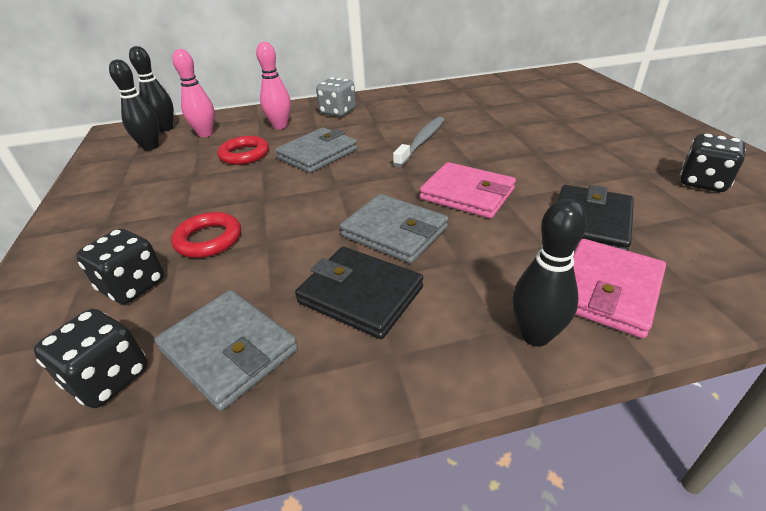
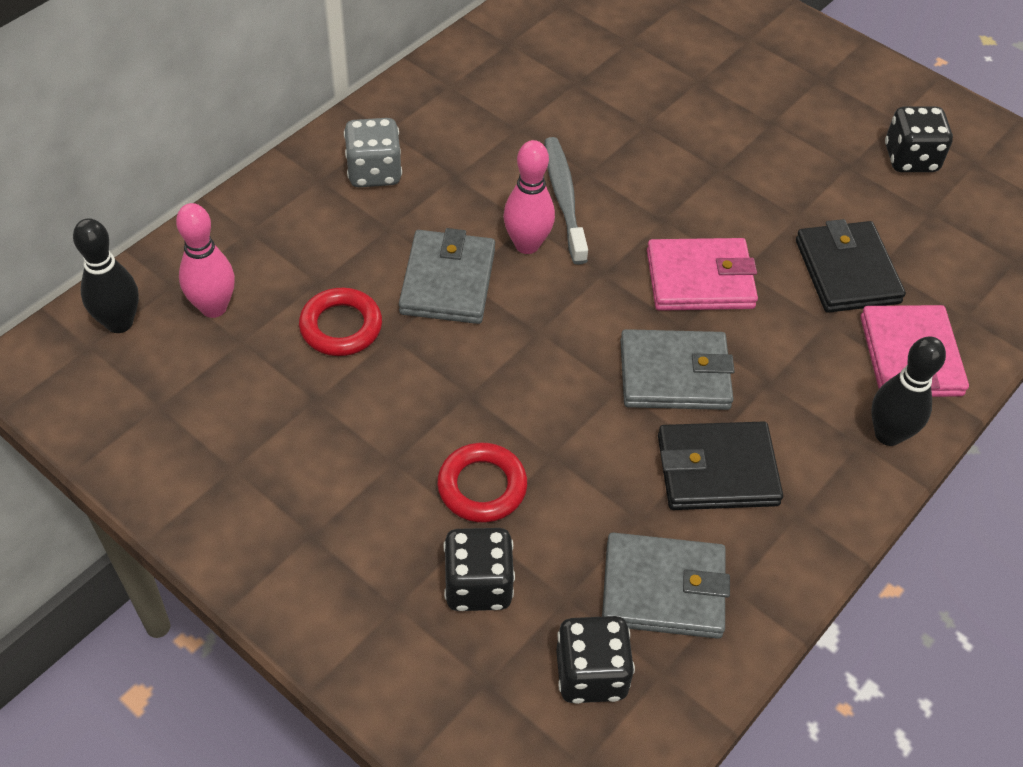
camera: 40 degrees left, 15 degrees up
(150, 147) = (158, 374): black bowling pin -> none
(280, 126) = (318, 241): pink bowling pin -> pink bowling pin (527, 245)

